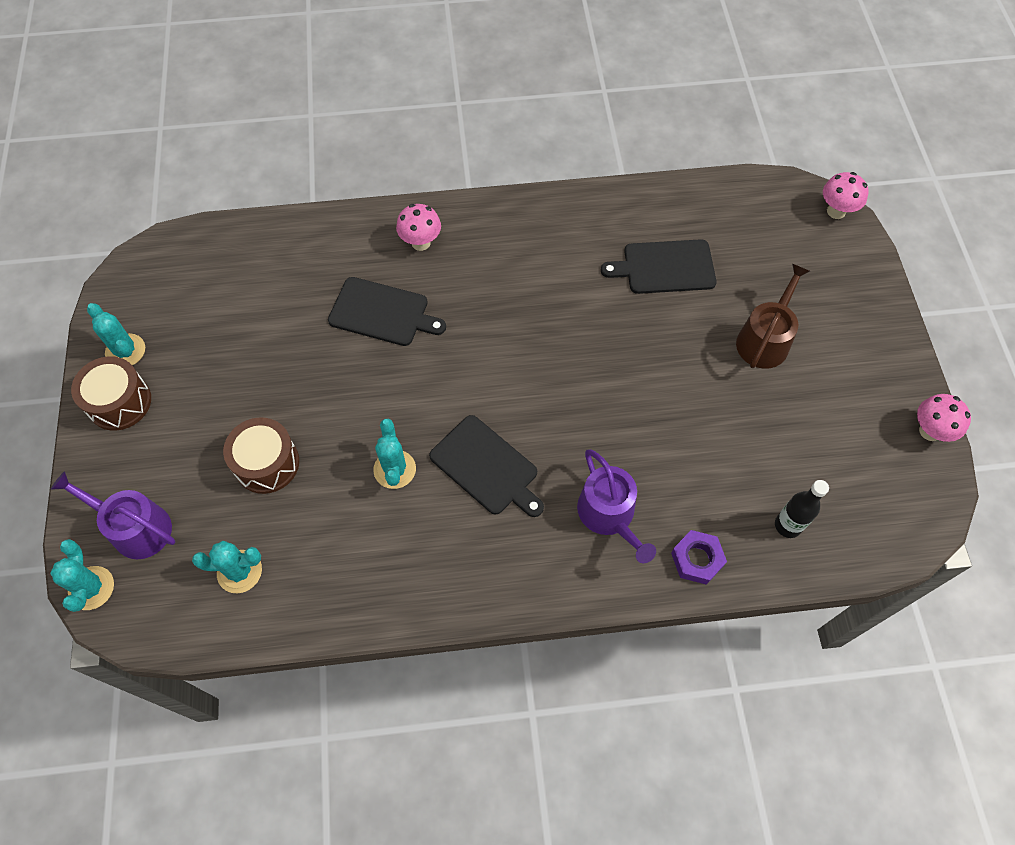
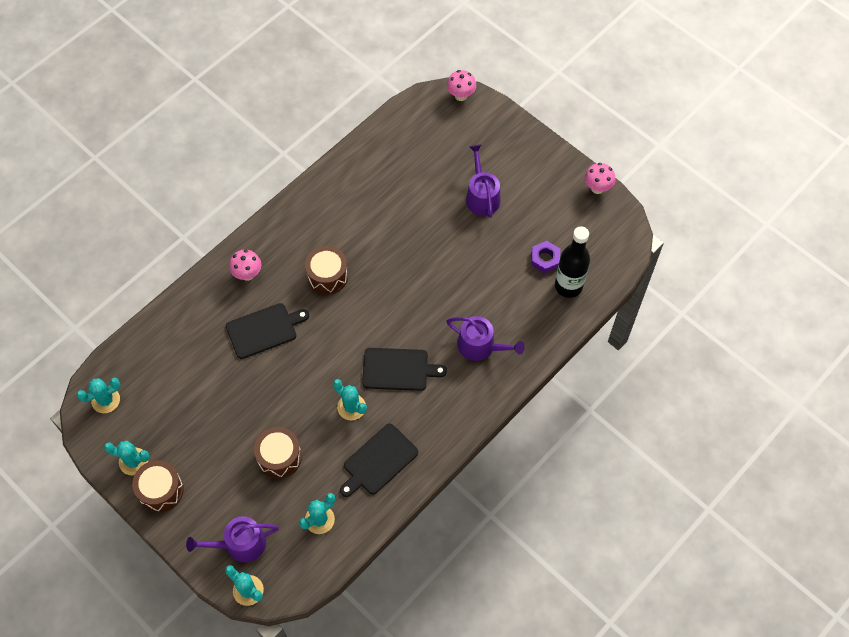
camera: 40 degrees left, 0 degrees up
(163, 268) = (106, 400): none -> turquoise cactus
(503, 304) = (327, 276): none -> brown drum
(665, 267) = (397, 192): black cutting board -> black cutting board (378, 461)
(697, 559) = (540, 335): purple nut -> purple nut (545, 259)
(765, 339) = (481, 196): brown watering can -> purple watering can
(788, 525) = (568, 286): black bottle -> black bottle, size x1.64

